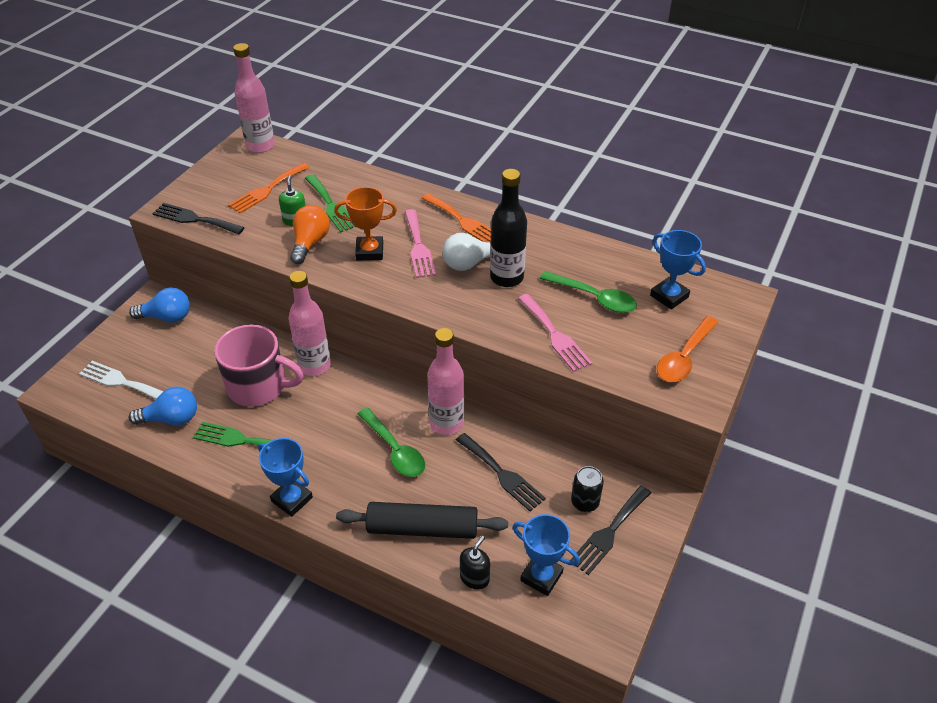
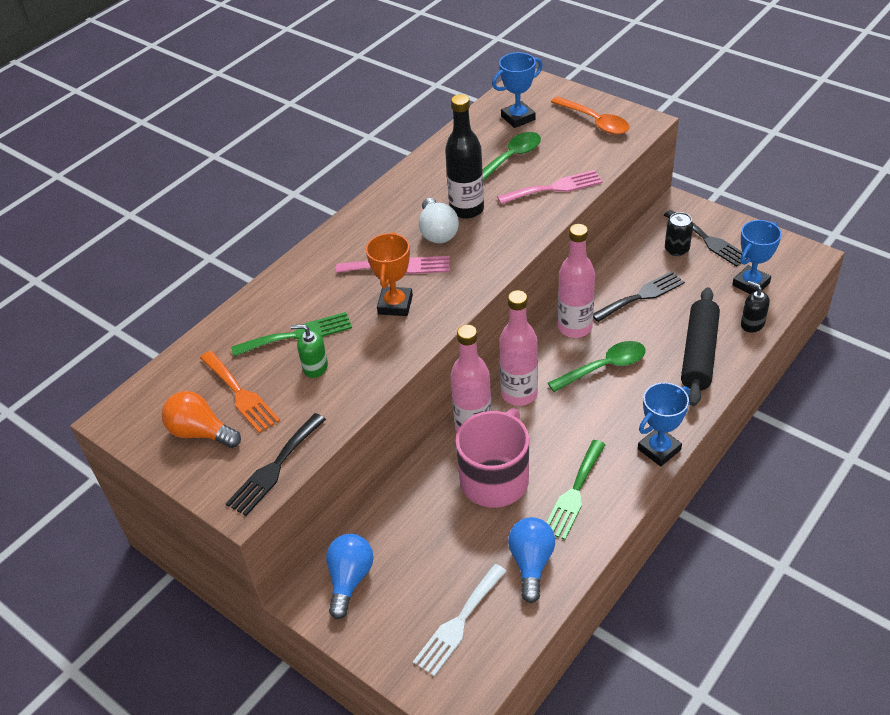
camera: 75 degrees left, 0 degrees up
(260, 146) = (135, 403): pink bottle -> pink bottle (519, 394)
(310, 243) = (363, 354): orange light bulb -> orange light bulb (201, 432)
(462, 220) = (366, 232): orange fork -> none

